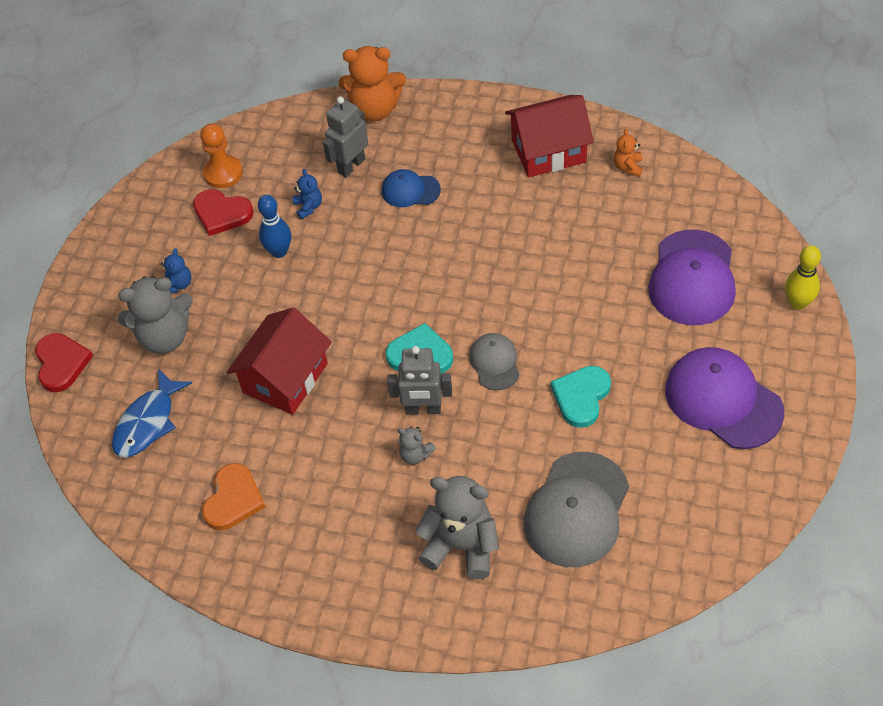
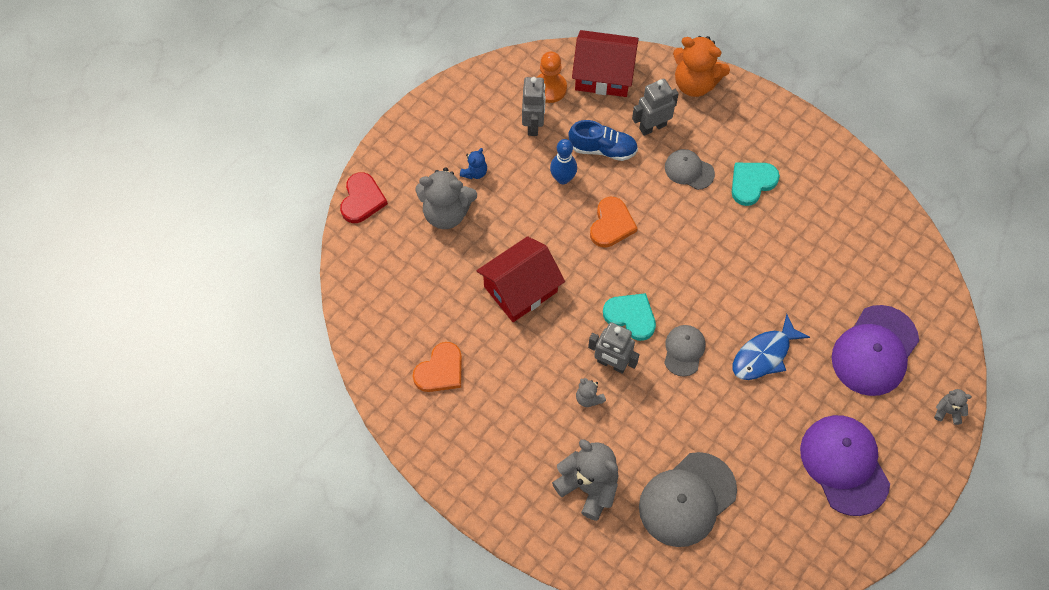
camera: 20 degrees right, 10 degrees up
(148, 422) = (405, 278): blue fish -> blue fish (764, 355)
(222, 213) = (533, 124): red heart -> grey robot
(308, 207) = (603, 149): blue teddy bear -> blue shoe
(354, 274) = (611, 224): none -> orange heart
(410, 190) = (689, 170): blue cap -> grey cap
(548, 151) = (816, 184): red house -> red house (603, 74)
(581, 397) = (736, 410): turquoise heart -> turquoise heart (752, 183)
(628, 167) = (874, 228): orange teddy bear -> none
(798, 303) = (948, 411): yellow bowling pin -> grey teddy bear

